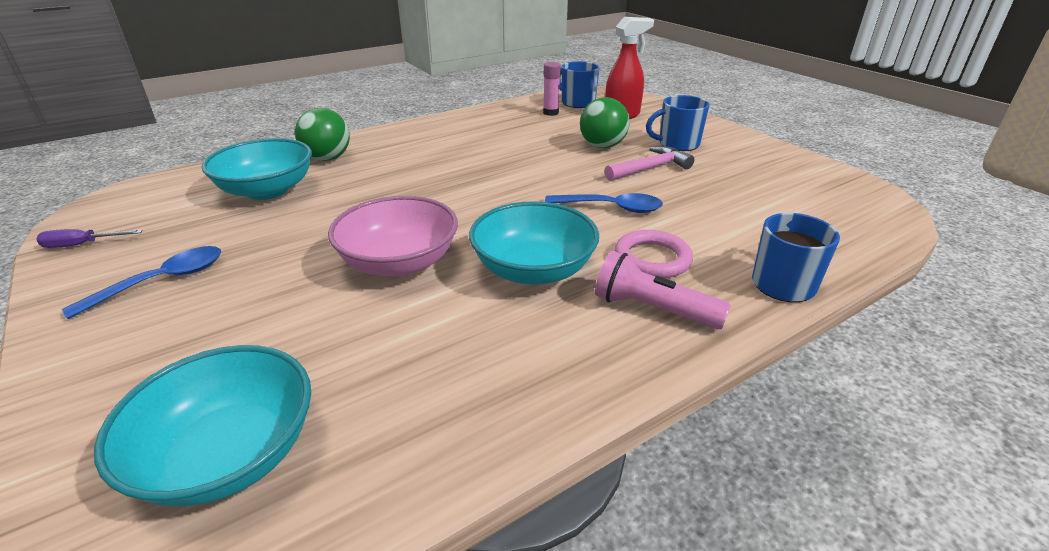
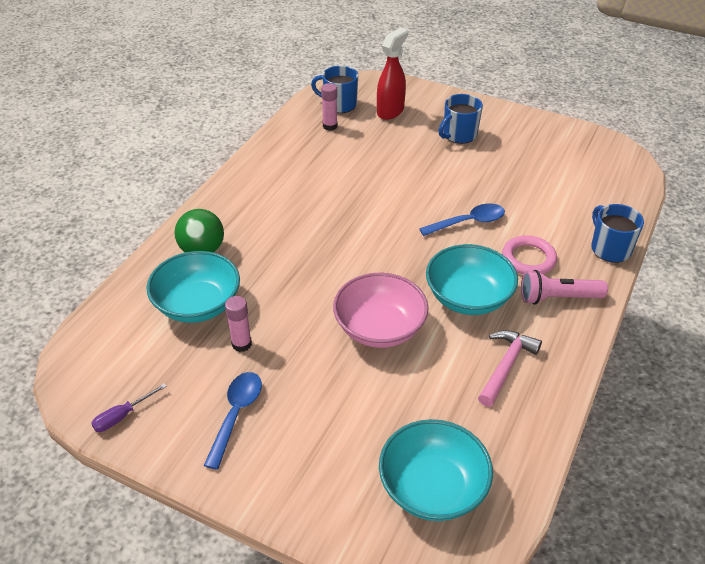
camera: 30 degrees left, 10 degrees up
(256, 229) = (241, 344): none -> pink glue stick
(602, 146) = (407, 156): green ball -> none
(650, 168) = (461, 171): pink hammer -> pink hammer (506, 366)

